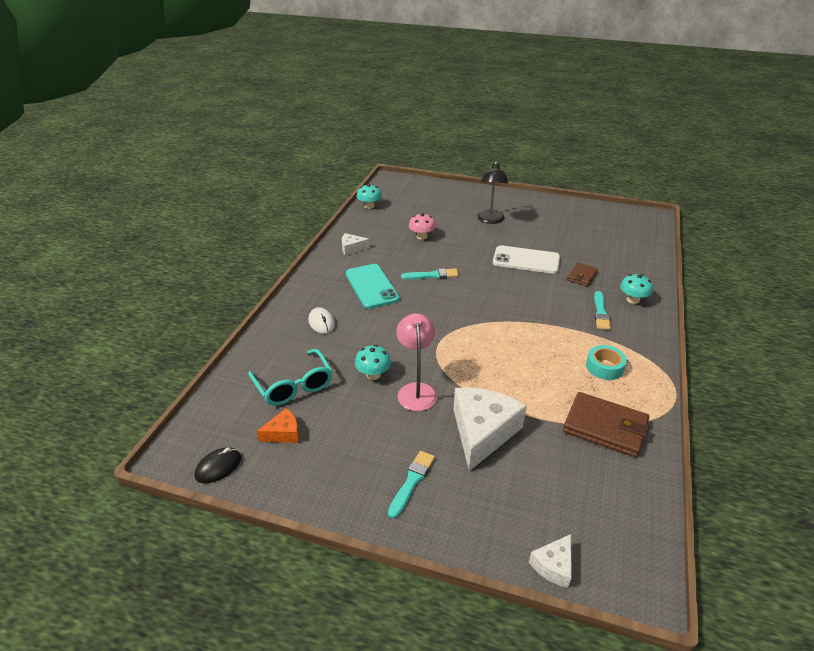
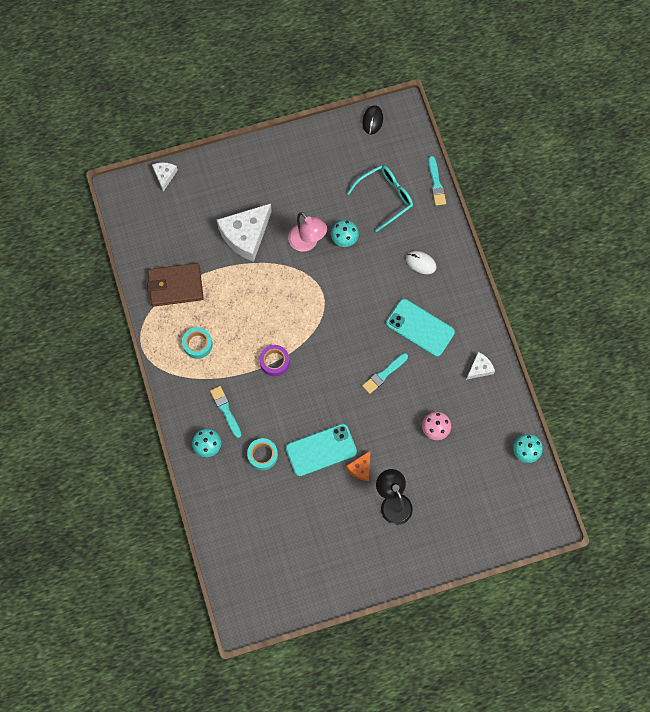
camera: 145 degrees right, 35 degrees up
(283, 433) = (358, 161): orange cheese -> orange cheese (361, 468)
(294, 386) = (385, 197): turquoise glasses -> turquoise glasses turned 120 degrees clockwise
(411, 482) = (263, 177): turquoise brush -> turquoise brush (436, 183)
(482, 432) = (246, 235): white cheese -> white cheese turned 60 degrees clockwise
(526, 260) = (321, 450): white phone -> turquoise phone
(528, 322) = (274, 362): none -> purple tape
(581, 276) = (262, 455): brown wallet -> turquoise tape

